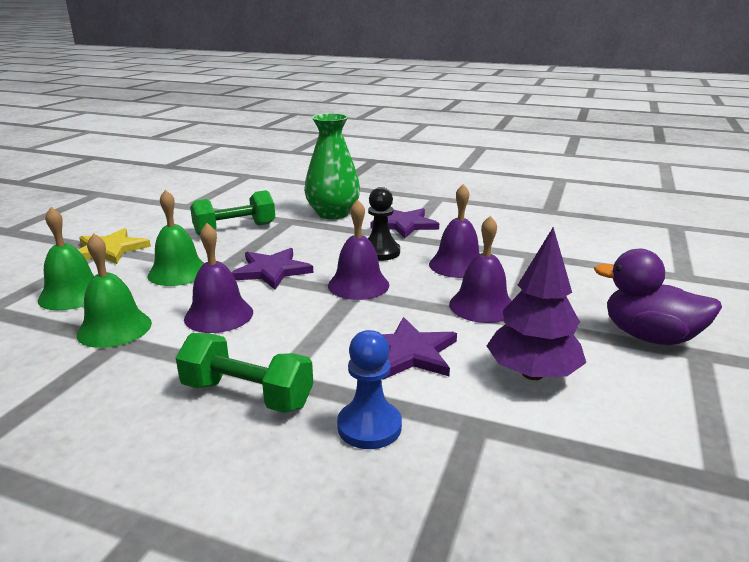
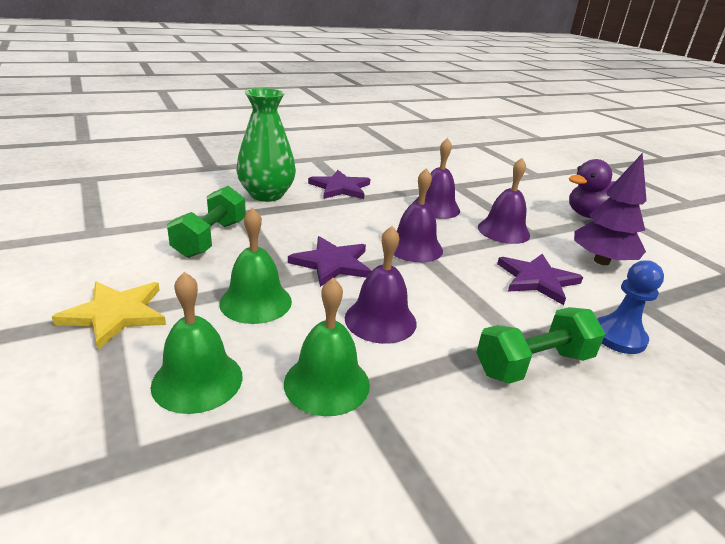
camera: 50 degrees left, 5 degrees up
(380, 252) = (372, 216): black pawn -> none

